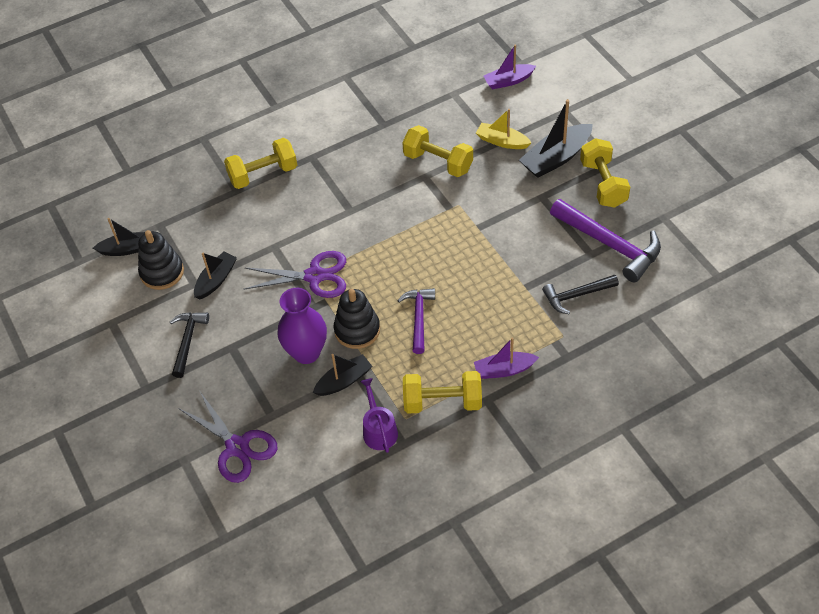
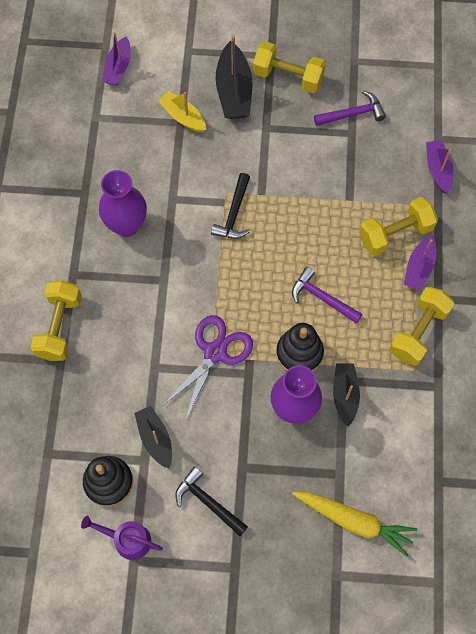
camera: 60 degrees left, 15 degrees up
(127, 249) = (54, 499): black boat -> none
(237, 447) = (354, 521): purple scissors -> yellow carrot
(378, 163) = (126, 225): none -> purple vase
(379, 430) = (413, 397): purple watering can -> purple watering can (128, 540)
(438, 162) = (165, 178): yellow dumbbell -> yellow dumbbell (395, 234)
(502, 141) = (183, 117): yellow boat -> yellow boat turned 75 degrees clockwise
(576, 295) = (384, 170): black hammer -> black hammer (234, 214)
(610, 244) = (352, 114): purple hammer -> purple hammer, size x0.61
(612, 332) = (437, 170): none -> purple boat

